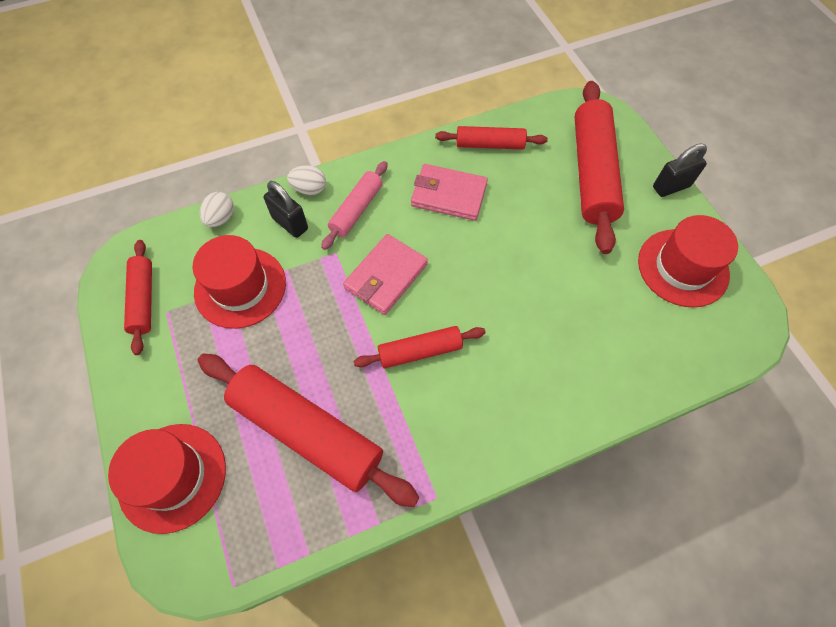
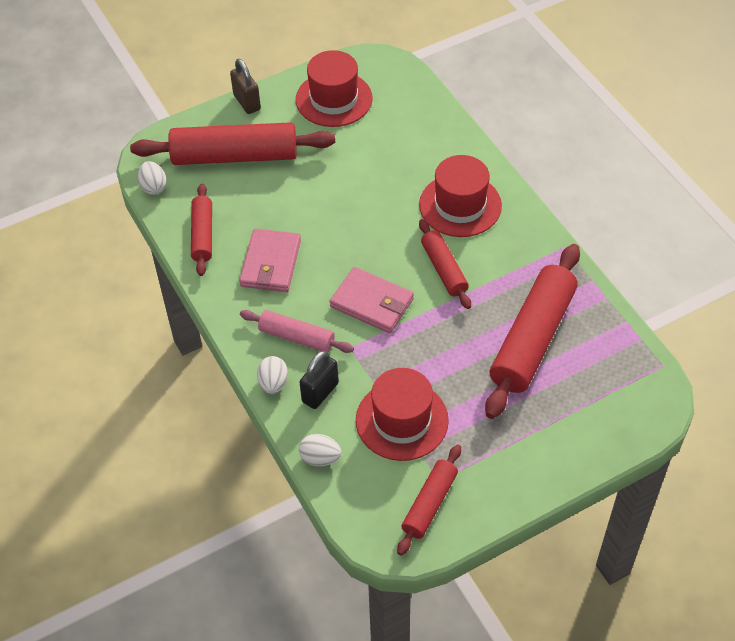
camera: 95 degrees left, 10 degrees down
(143, 300) = (429, 504): red rolling pin -> red rolling pin turned 45 degrees counterclockwise
(172, 477) = (594, 429): red hat -> red hat (460, 205)
(552, 111) = (154, 187): none -> white egg
(671, 187) = (247, 102): black padlock -> brown padlock

